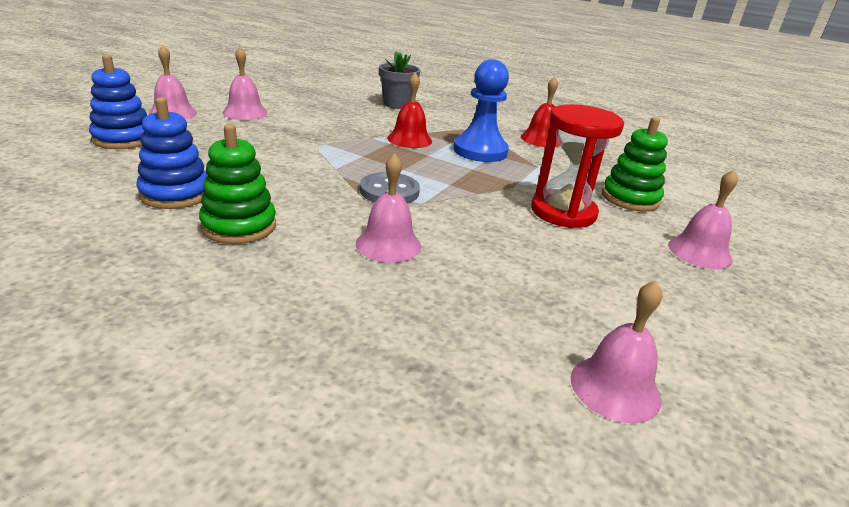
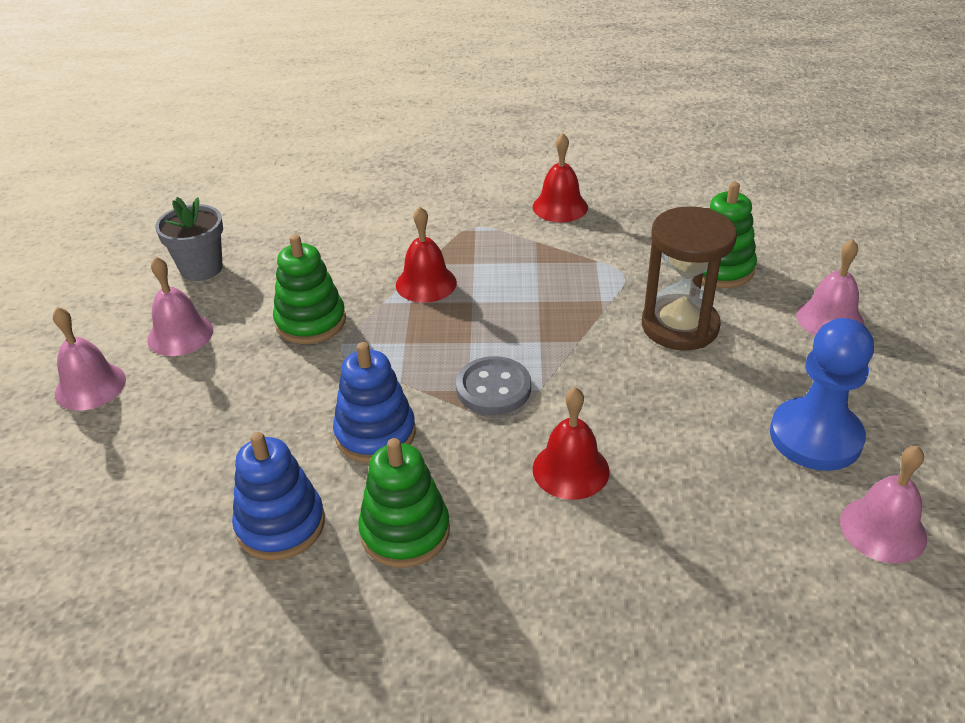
camera: 25 degrees left, 10 degrees up
(123, 139) = (94, 470): blue stacking toy -> blue stacking toy (375, 434)
(320, 131) = (311, 322): none -> green stacking toy
(388, 244) = (570, 470): pink bell -> red bell
(397, 104) = (344, 219): grey flower pot -> grey flower pot (201, 268)
(480, 151) = (518, 264): blue pawn -> blue pawn (815, 437)
(563, 212) = (679, 326): red hourglass -> brown hourglass

